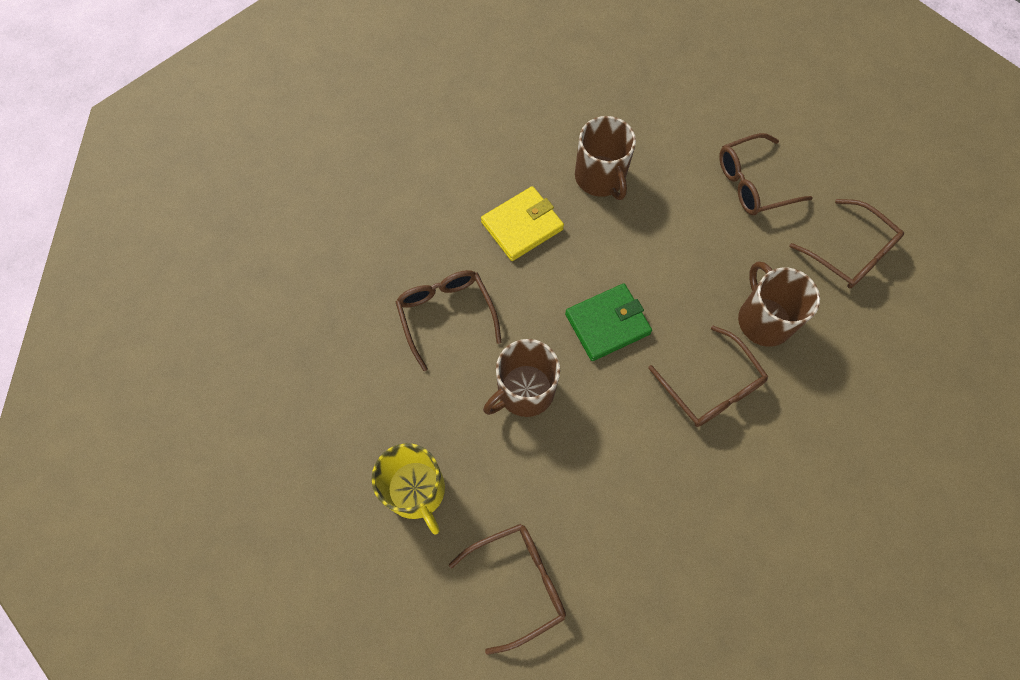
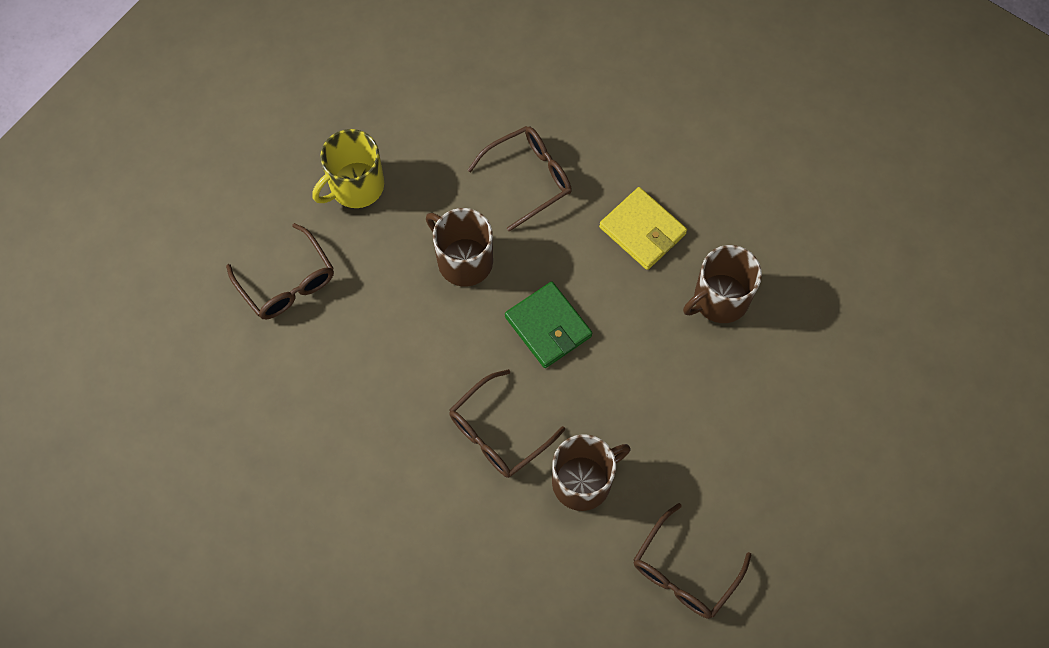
camera: 80 degrees right, 0 degrees up
(753, 183) = (752, 461): brown glasses -> none

